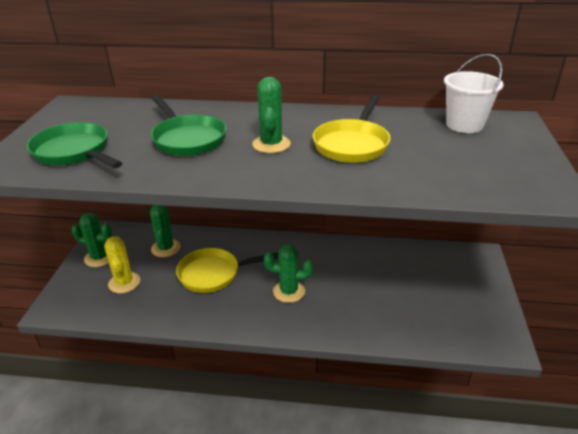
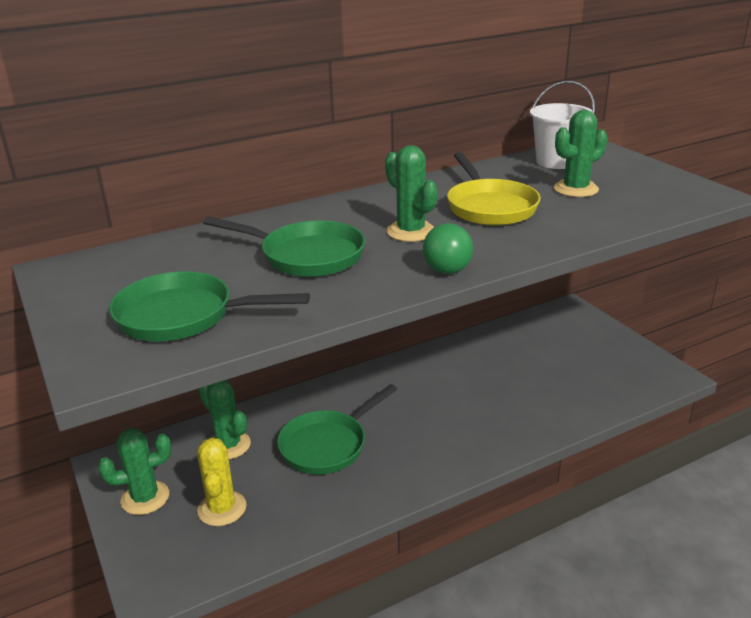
camera: 35 degrees left, 5 degrees down
(124, 283) = (222, 508): yellow cactus -> yellow cactus turned 45 degrees clockwise
(213, 274) = (327, 445): yellow pan -> green pan
(247, 180) = (447, 271): none -> green ball
(289, 291) = (434, 423): green cactus -> green cactus (575, 189)

